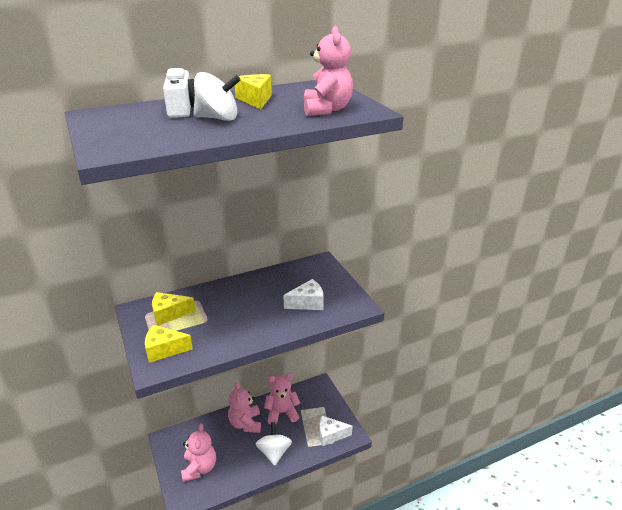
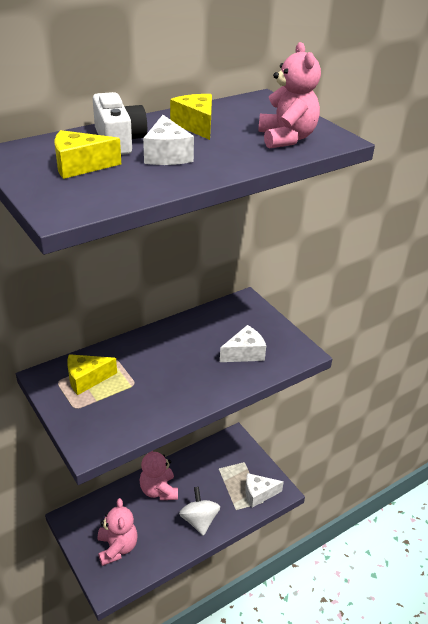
camera: 10 degrees left, 5 degrees up
(164, 350) = (95, 424): yellow cheese -> yellow cheese (80, 166)
(218, 118) = (167, 155): white spinning top -> white cheese
(282, 413) = (198, 474): pink teddy bear -> none

